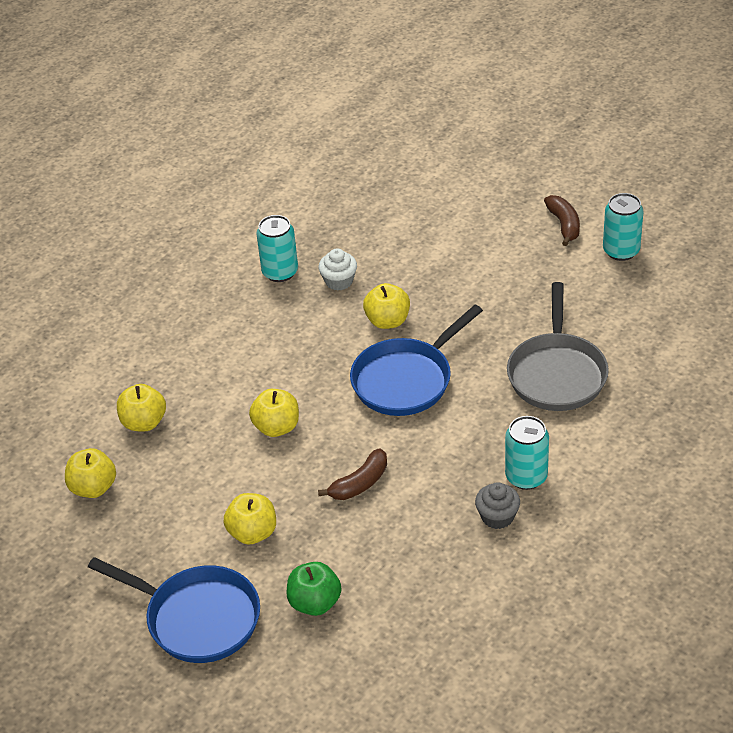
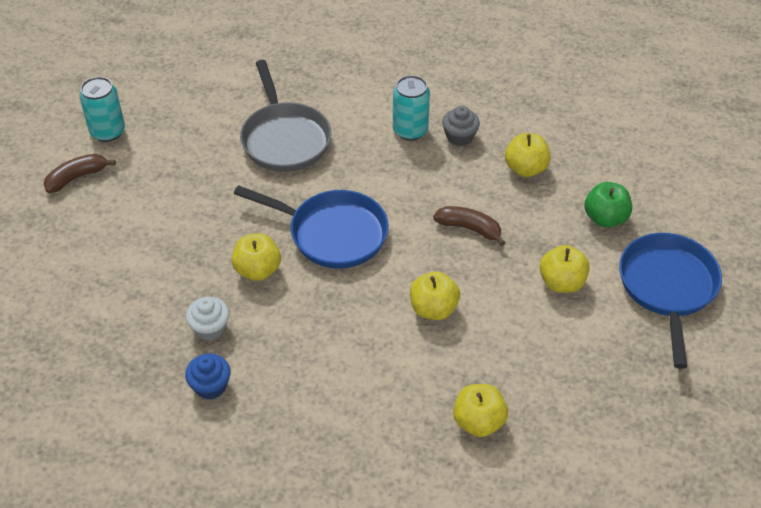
camera: 115 degrees left, 5 degrees up
(93, 488) = (581, 429): yellow apple -> yellow apple (525, 168)
(280, 272) = (210, 386): turquoise can -> blue cupcake
(557, 373) = (284, 138): grey pan -> grey pan turned 90 degrees clockwise

